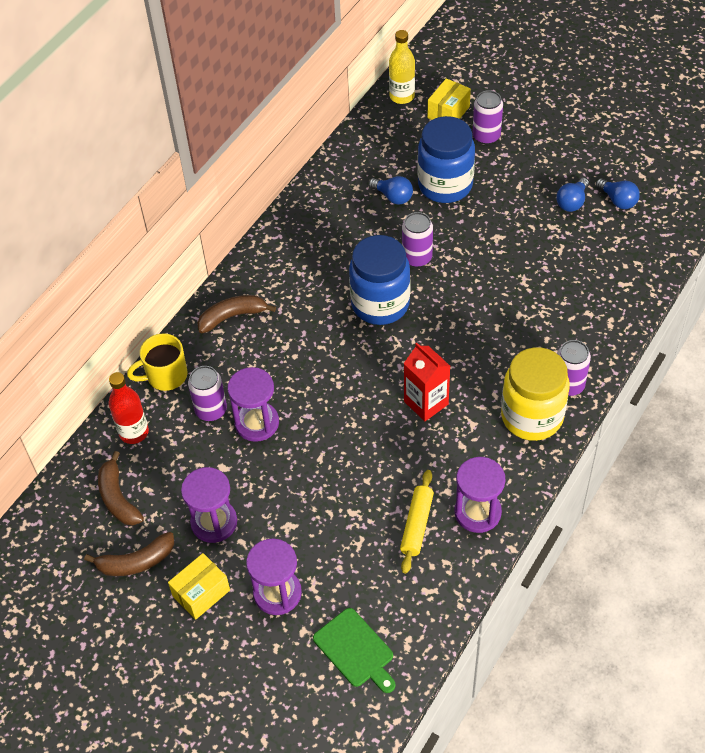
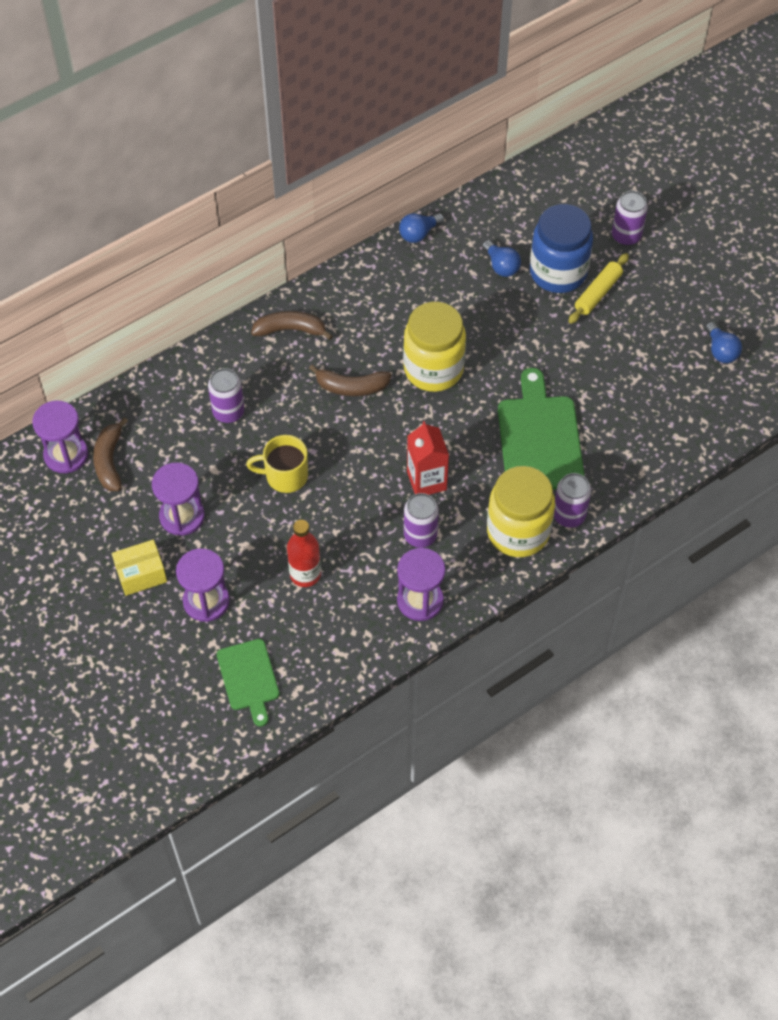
camera: 20 degrees right, 5 degrees up
(134, 432) = (151, 406): red bottle -> red bottle (305, 574)
(136, 562) = (99, 524): brown banana -> brown banana (351, 387)
(165, 375) = (203, 364): yellow mug -> yellow mug (285, 476)
(257, 423) = (263, 440): purple hourglass -> purple hourglass (66, 455)
(380, 304) = (433, 369): blue jar -> yellow jar
(402, 96) = (564, 163): yellow bottle -> none
(417, 257) = (492, 336): purple can -> purple can (420, 535)
(417, 525) = (359, 590): yellow rolling pin -> yellow rolling pin (598, 293)
(448, 112) = (602, 197): yellow box -> none
(506, 329) = (539, 439): none -> green cutting board
(572, 202) = (674, 335): blue light bulb -> blue light bulb (419, 234)

